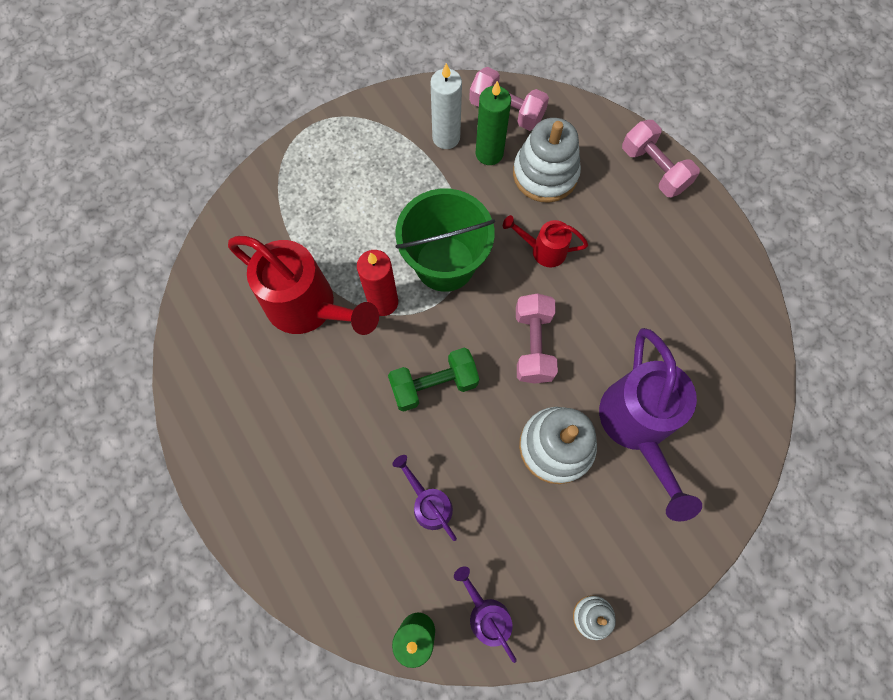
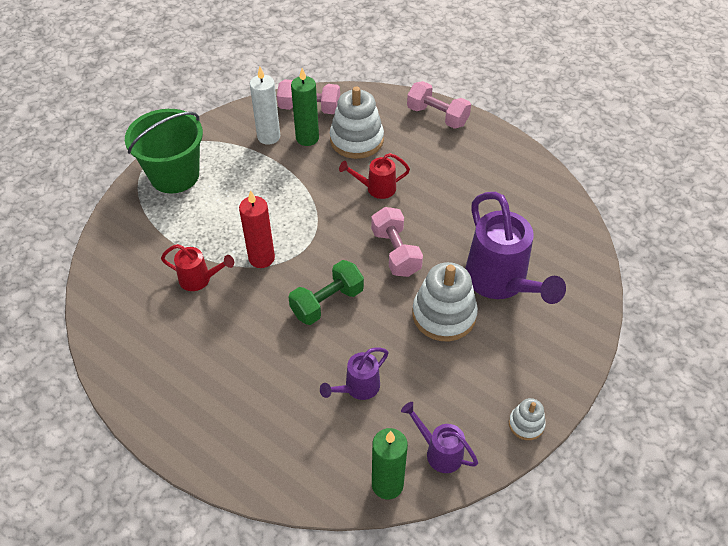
camera: 20 degrees left, 20 degrees down
(308, 307) = (199, 279): red watering can -> red watering can, size x0.51
(429, 504) = (358, 388): purple watering can -> purple watering can turned 75 degrees counterclockwise
(445, 263) = (302, 218): green bucket -> green bucket (174, 175)

